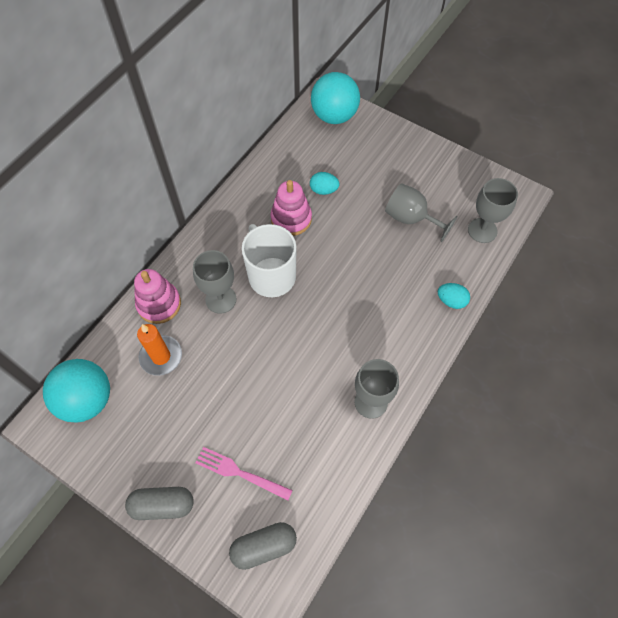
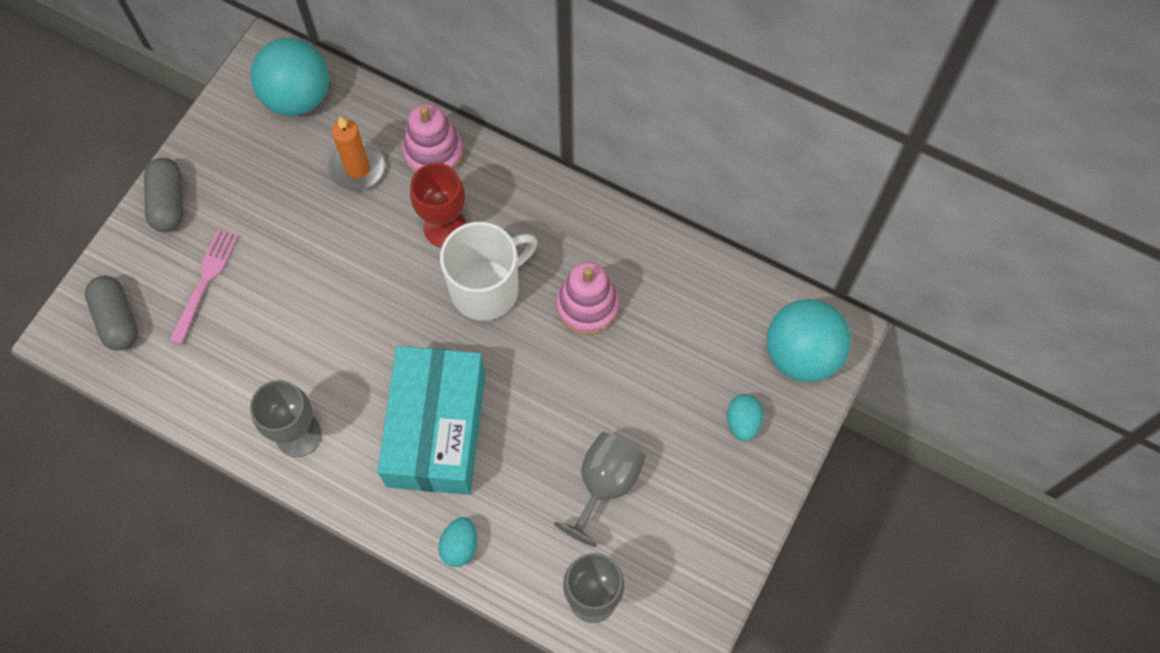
camera: 85 degrees right, 5 degrees up
(221, 299) = (445, 228): grey goblet -> red goblet
(323, 190) = (646, 348): turquoise egg -> turquoise egg (742, 422)
(370, 311) = (436, 429): none -> turquoise box

